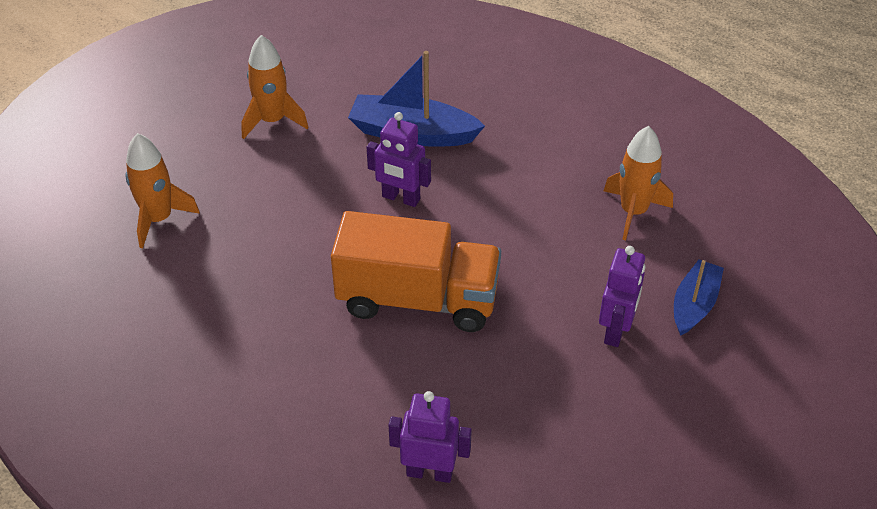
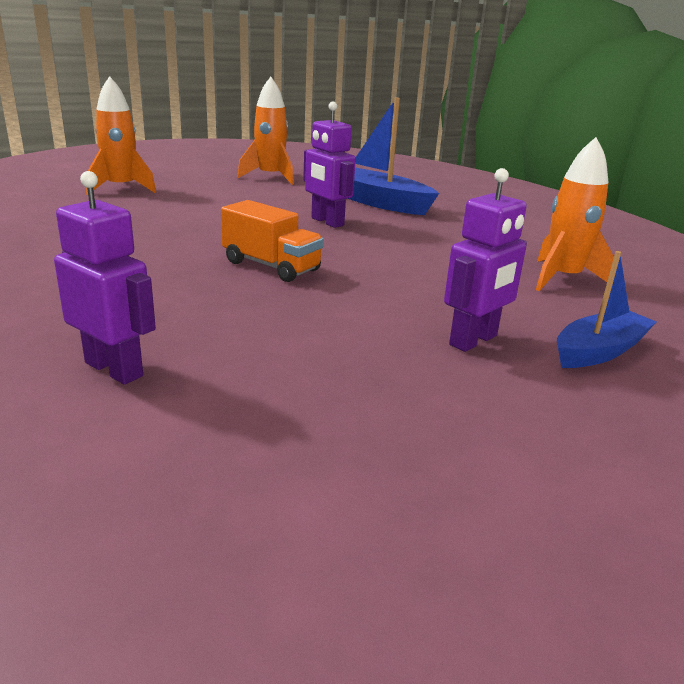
camera: 25 degrees right, 20 degrees down
(418, 299) = (271, 266): orange truck -> orange truck, size x0.56

